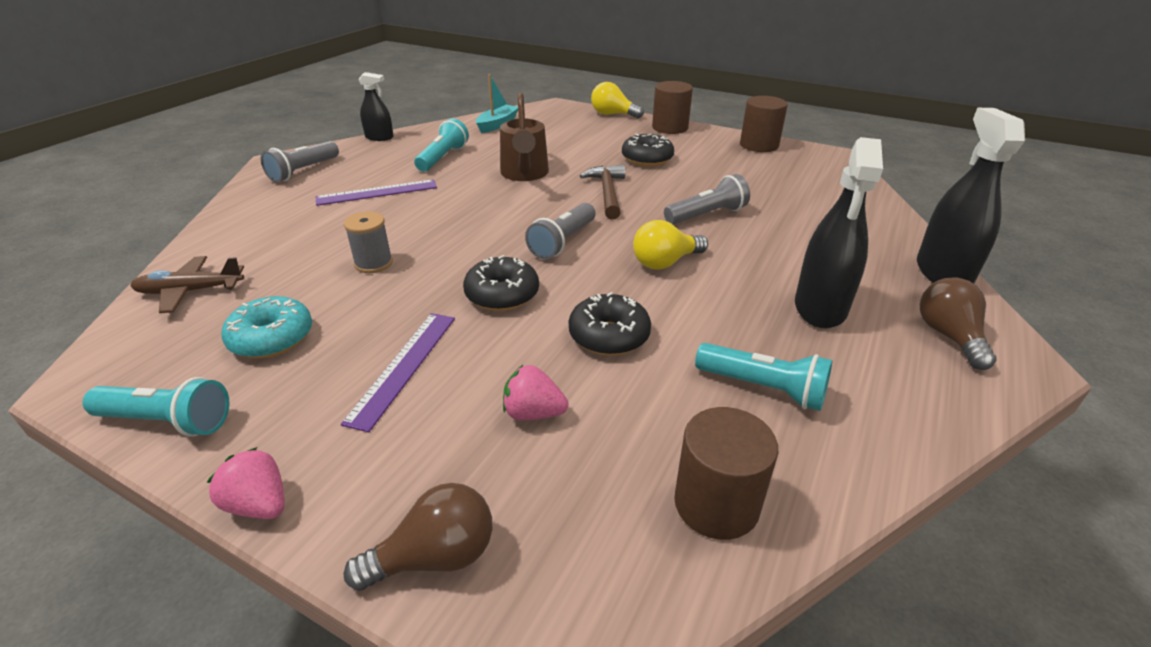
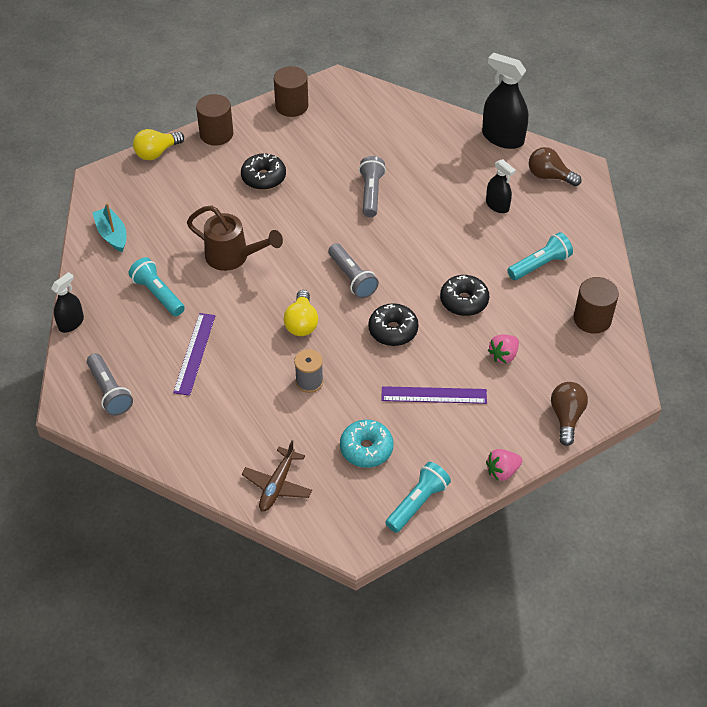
camera: 60 degrees left, 15 degrees up
(403, 367) = (434, 395): purple ruler -> purple ruler turned 45 degrees counterclockwise
(607, 193) = (301, 225): brown hammer -> none
(665, 262) = (411, 242): yellow light bulb -> yellow light bulb (301, 323)
(820, 307) = (497, 205): black spray bottle -> black spray bottle, size x0.58

